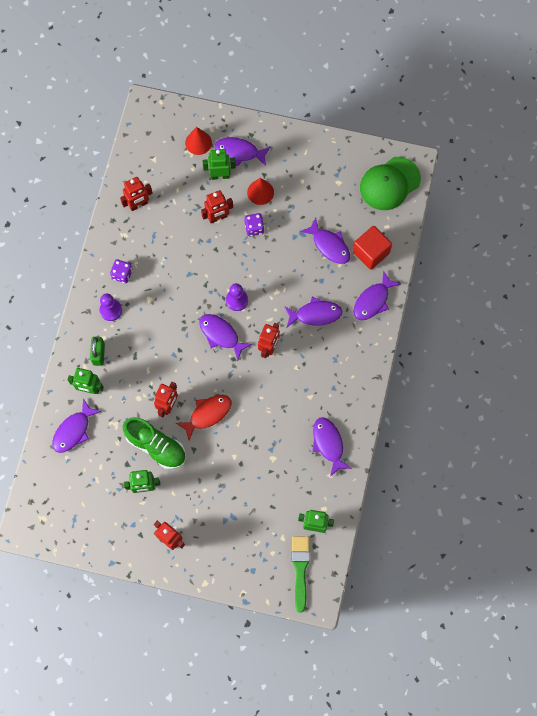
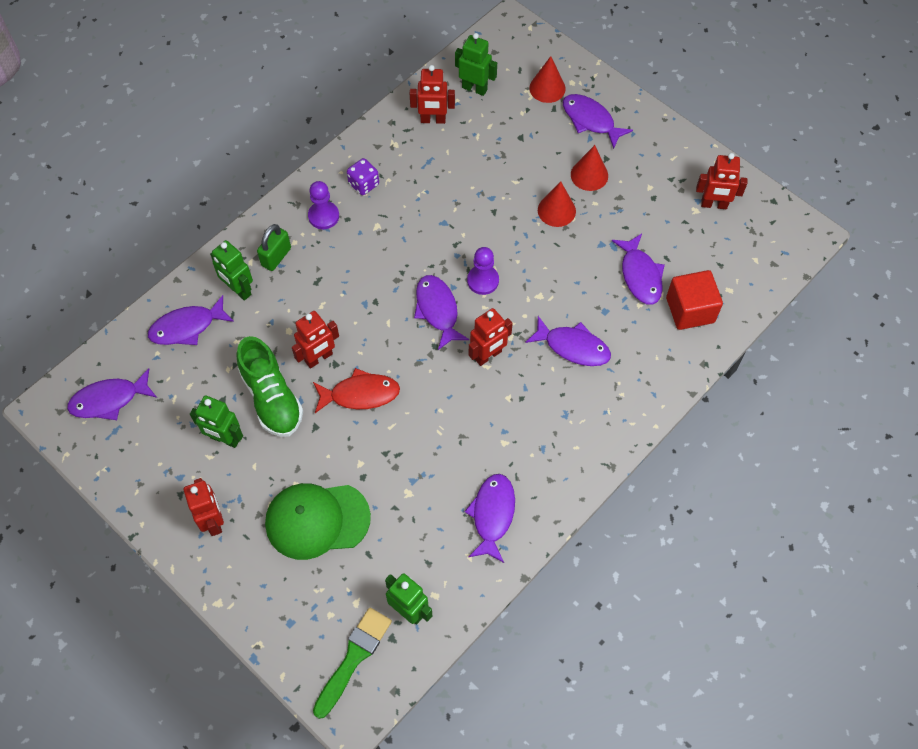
camera: 30 degrees right, 10 degrees down
(217, 217) = (518, 178): red robot -> red robot (714, 204)
(220, 175) = (551, 134): green robot -> green robot (474, 88)
(254, 228) = (556, 210): purple dice -> red cone
(373, 301) = (659, 368): purple fish -> purple fish (109, 400)
(389, 183) = (762, 242): green cap -> green cap (317, 520)

